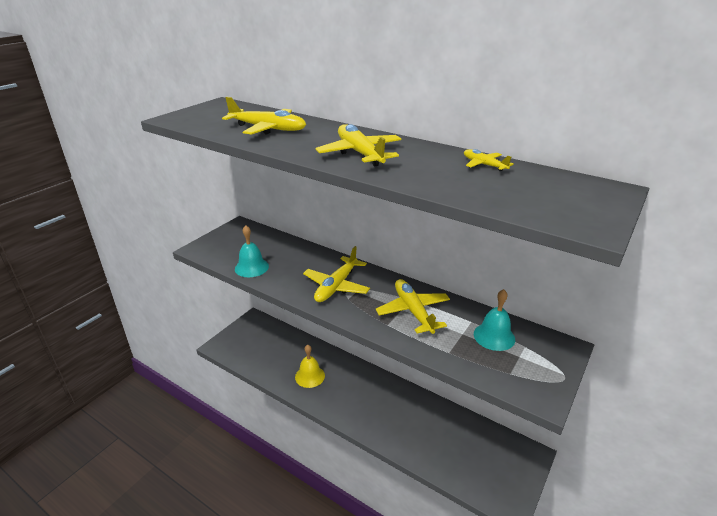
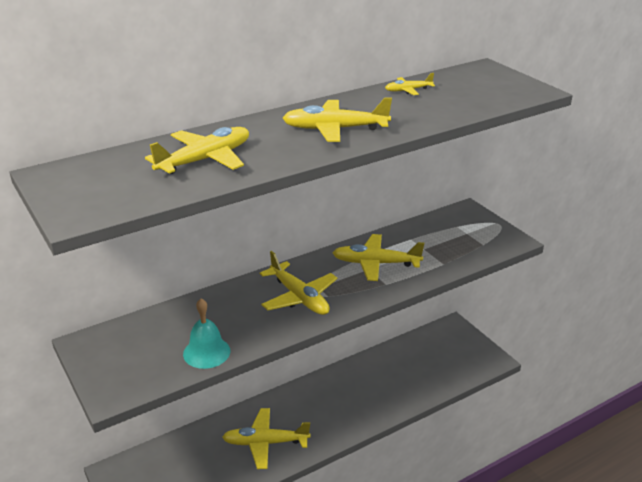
camera: 65 degrees left, 0 degrees up
(310, 376) = (266, 443): yellow bell -> yellow plane
(494, 336) = (436, 235): turquoise bell -> none

